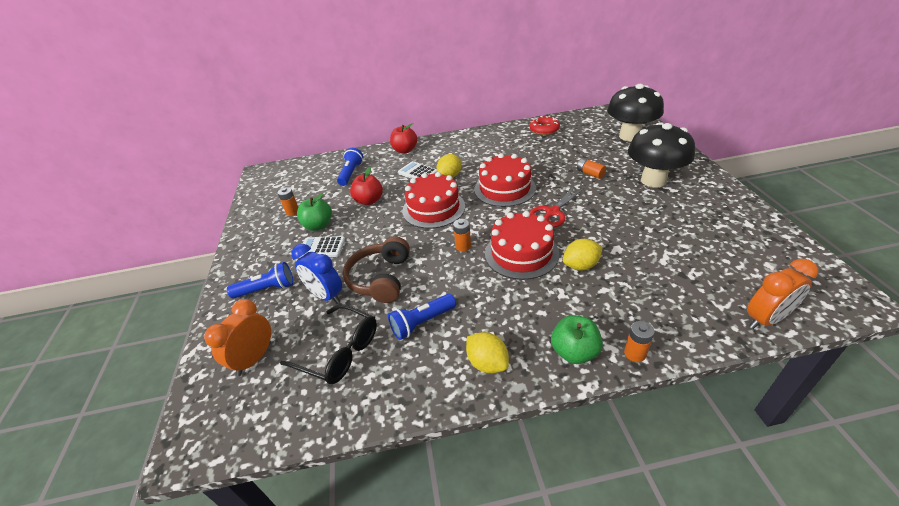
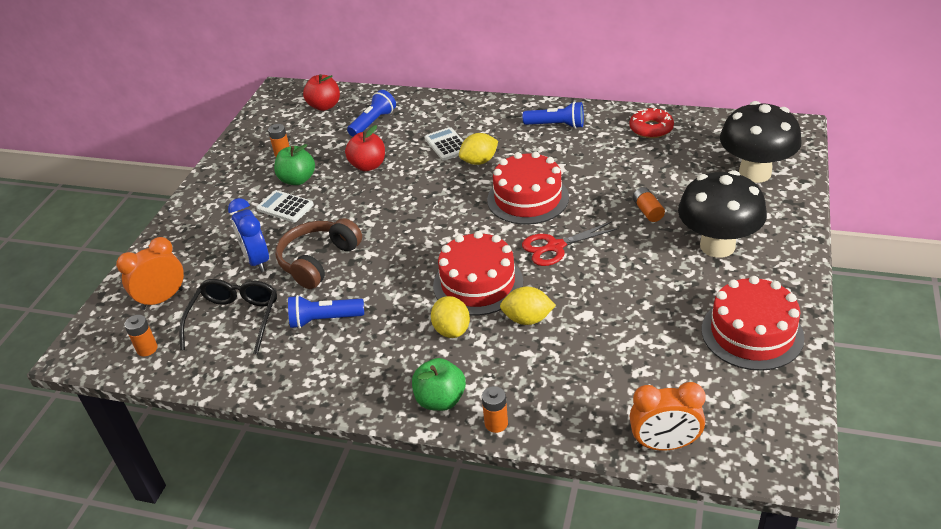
camera: 25 degrees right, 0 degrees up
(267, 289) = (209, 235): blue flashlight -> blue flashlight (556, 125)
(339, 351) = (235, 319): black glasses -> black glasses turned 135 degrees counterclockwise
(405, 150) = (455, 108): red apple -> red apple (324, 106)
(433, 208) = (429, 198): red cake -> red cake (752, 333)
(463, 246) = (424, 254): orange battery -> orange battery (147, 349)
(487, 363) = (353, 379): yellow lemon -> yellow lemon (452, 330)

